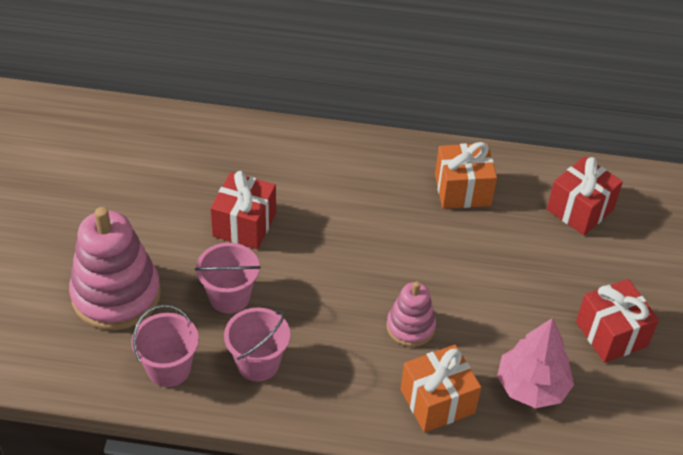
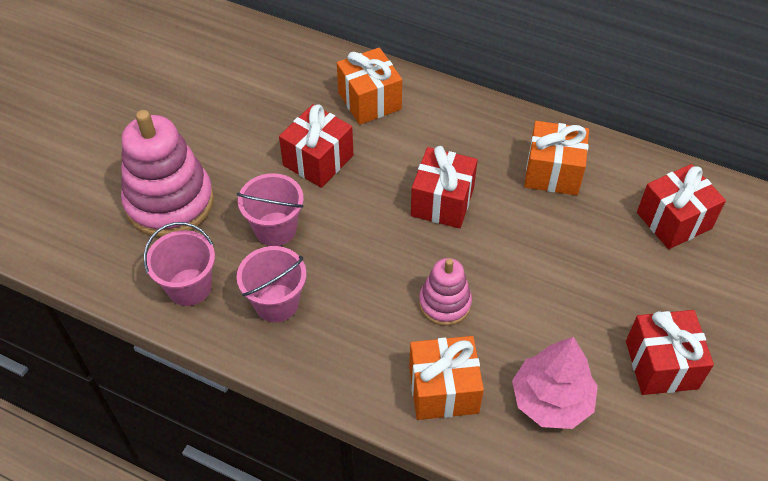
camera: 20 degrees right, 5 degrees up
(271, 159) = (369, 101): none -> orange gift
(374, 237) = (442, 202): none -> red gift

